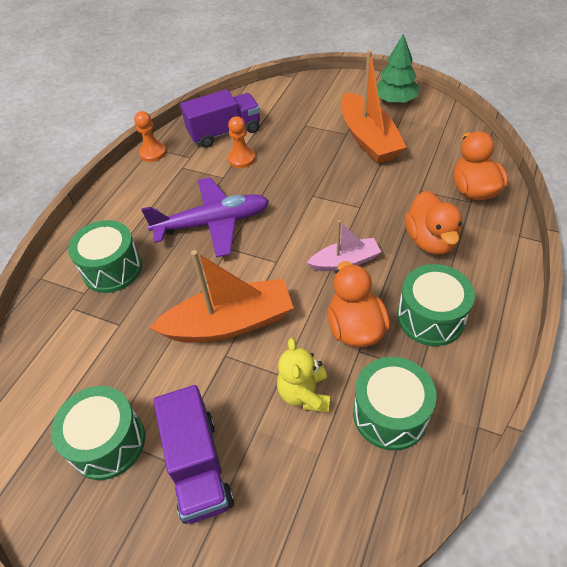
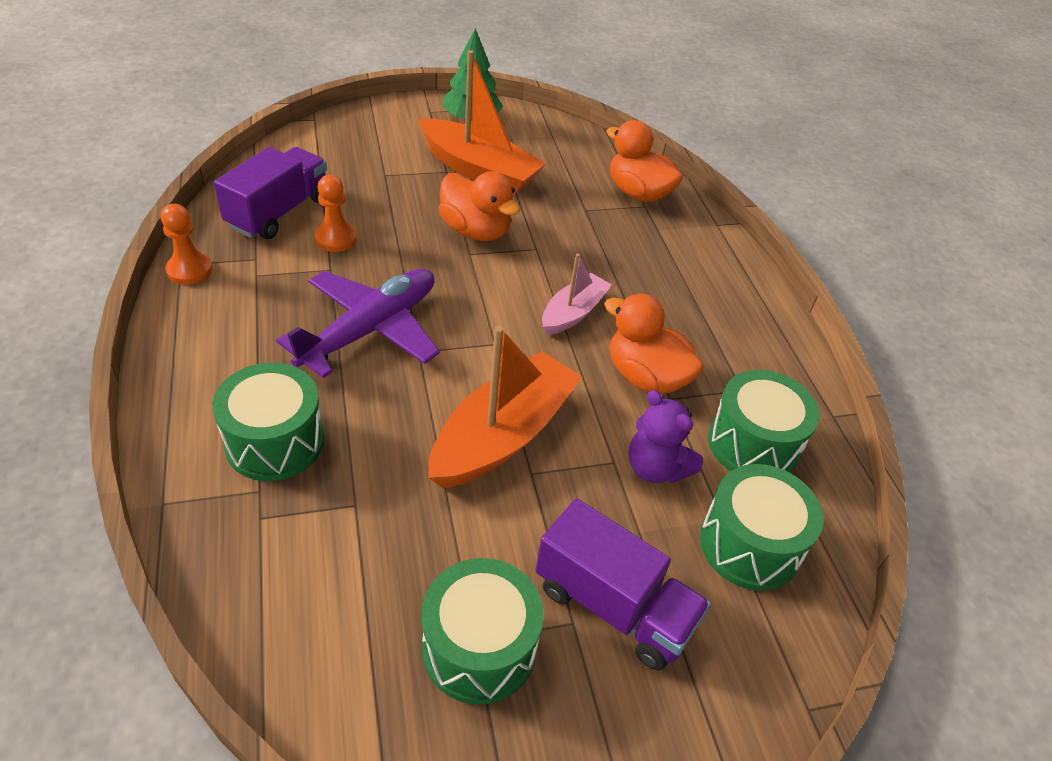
camera: 45 degrees left, 5 degrees down
(304, 394) = (656, 468): yellow teddy bear -> purple teddy bear
(430, 240) = (641, 258): orange duck -> orange duck (476, 231)
(431, 317) = (707, 334): green drum -> green drum (749, 545)

